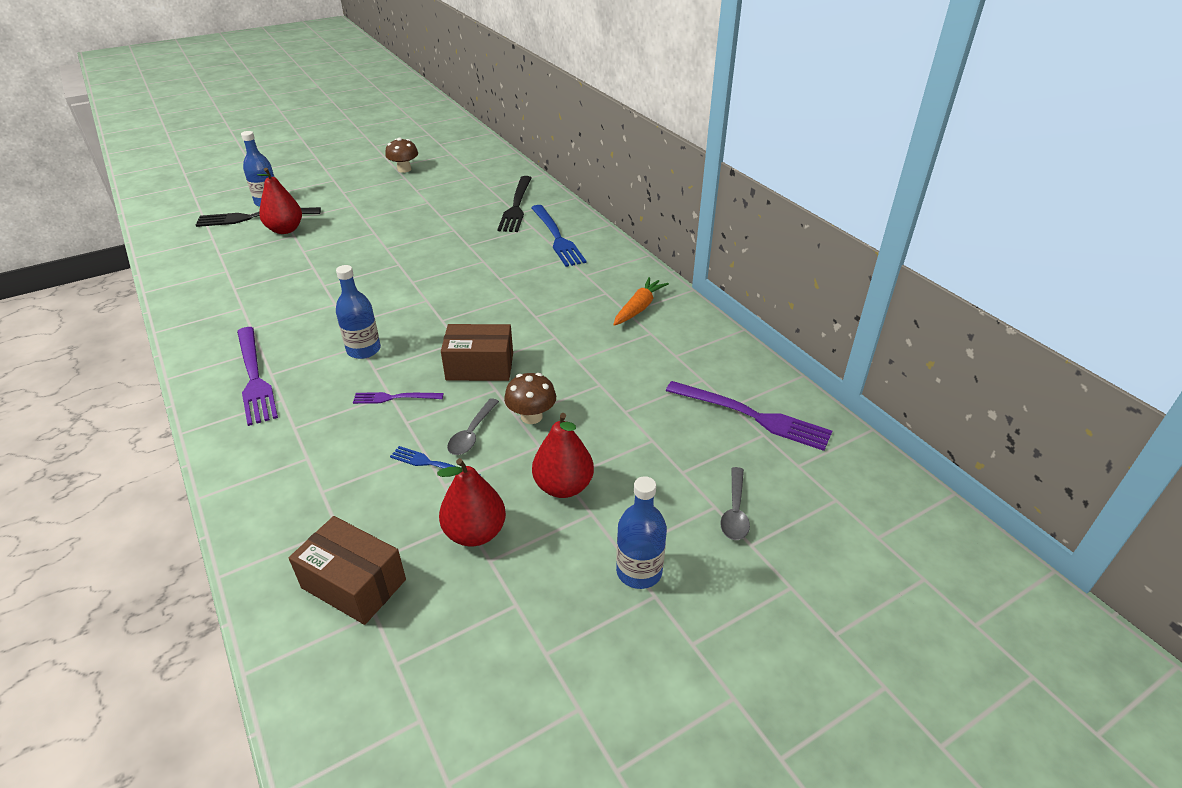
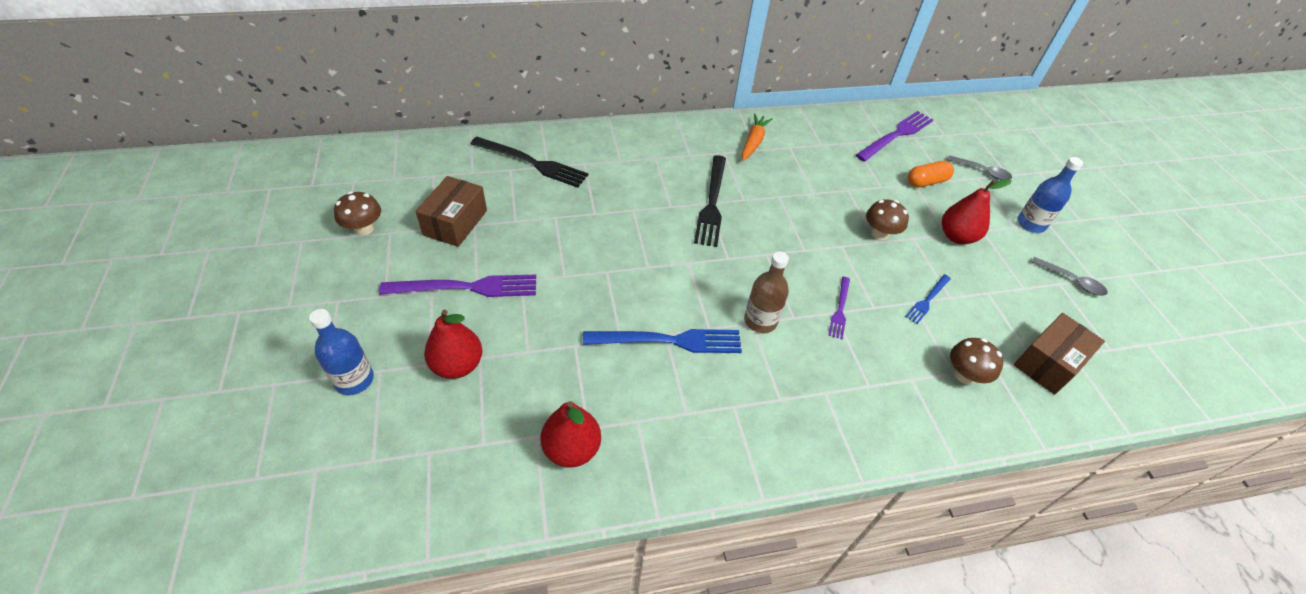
camera: 75 degrees left, 10 degrees up
(254, 377) = (782, 414): purple fork -> purple fork (466, 287)
(255, 217) = (394, 398): black fork -> black fork (712, 203)
(320, 500) = (964, 375): none -> brown mushroom
(364, 350) = (760, 321): blue bottle -> brown bottle
(472, 433) = (894, 270): grey spoon -> grey spoon (1071, 281)
(475, 533) = (999, 290): red pear -> red pear (571, 449)
(480, 366) = (808, 248): brown box -> brown box (455, 223)
(556, 237) = (614, 154): blue fork -> blue fork (668, 341)
(639, 308) = (753, 142): orange carrot -> orange carrot turned 60 degrees clockwise
(664, 451) = (926, 182): none -> orange capsule

